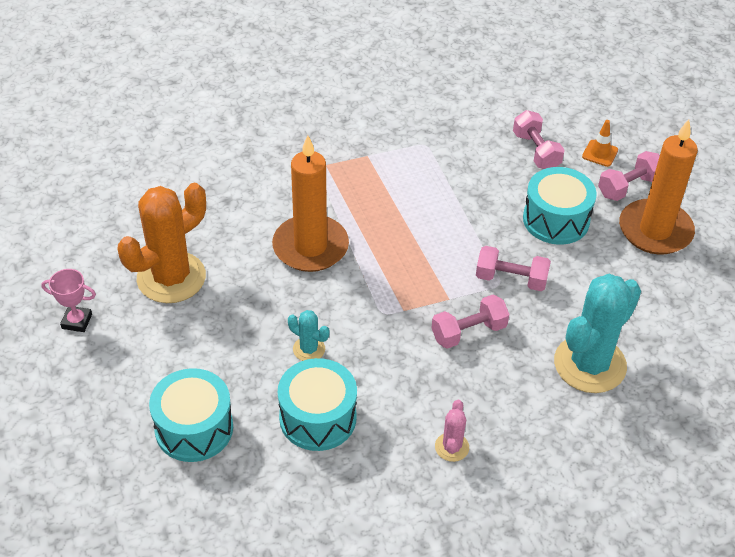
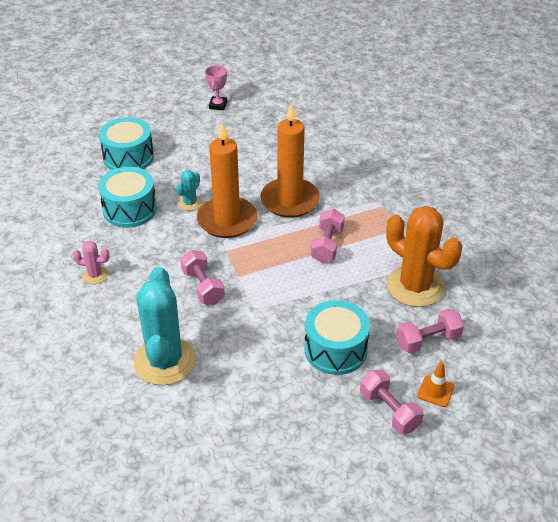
camera: 90 degrees right, 5 degrees down
(171, 278) = (256, 138): orange cactus -> orange cactus (415, 286)
(511, 279) = (260, 315): pink dumbbell -> pink dumbbell (327, 245)
(590, 364) = (165, 361): turquoise cactus -> turquoise cactus turned 45 degrees clockwise
(655, 230) = (329, 427): orange candle -> orange candle (227, 220)

